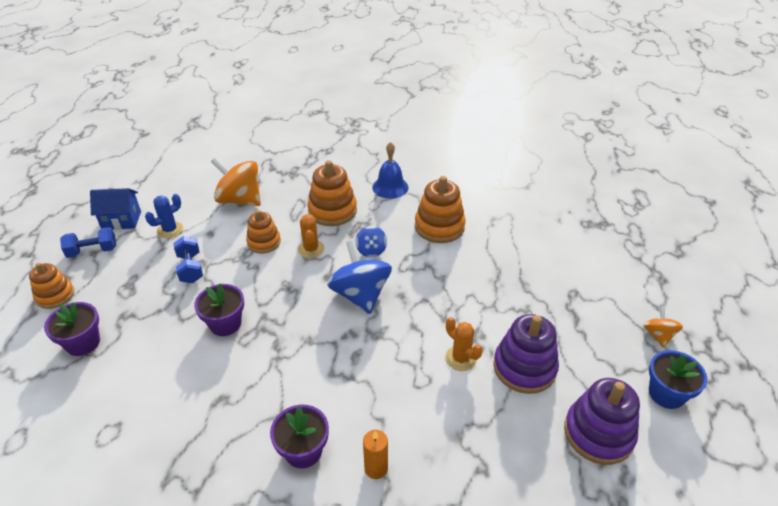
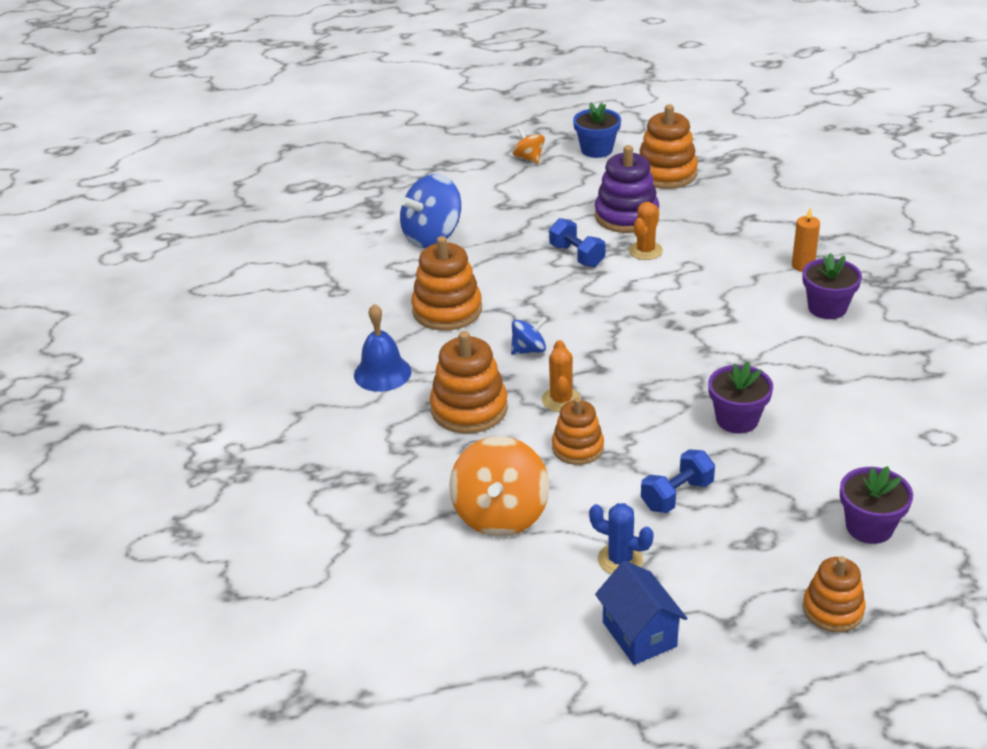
camera: 110 degrees left, 5 degrees down
(93, 251) = (726, 625): blue dumbbell -> blue dumbbell (577, 256)
(311, 249) = (561, 400): orange cactus -> orange cactus turned 60 degrees counterclockwise
(360, 295) = (610, 335): blue spinning top -> blue spinning top (432, 237)
(598, 433) = (666, 173): purple stacking toy -> orange stacking toy
(658, 335) = (529, 158): orange spinning top -> orange spinning top turned 75 degrees clockwise

